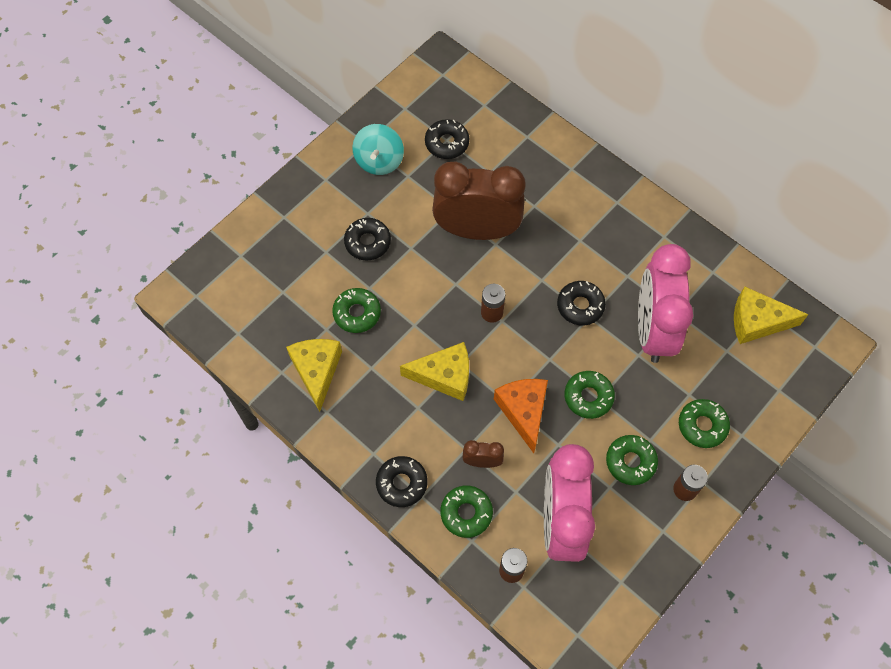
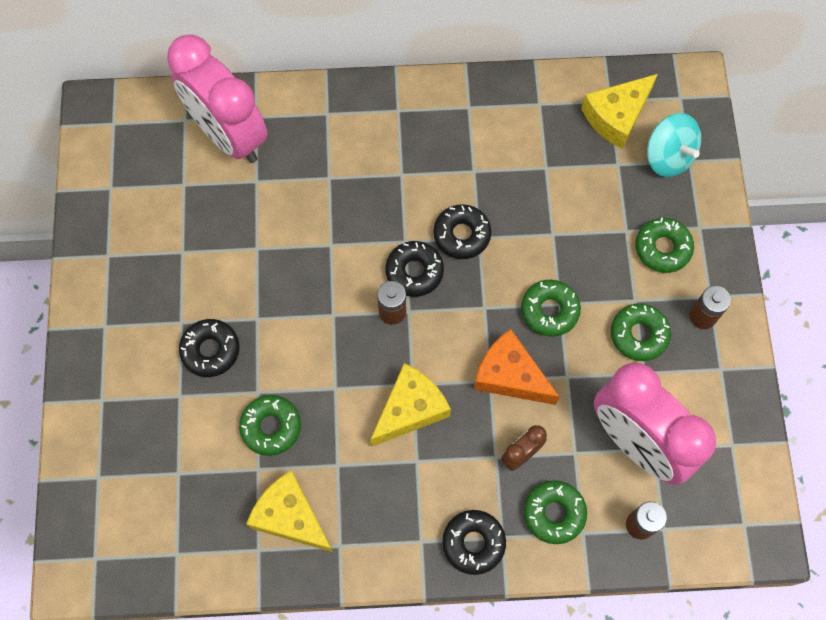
camera: 45 degrees left, 5 degrees up
(379, 161) = (139, 261): turquoise spinning top -> turquoise spinning top (668, 157)
(447, 143) = (187, 187): black donut -> black donut (414, 271)
(477, 230) = (300, 247): brown clock -> none
(652, 330) = (542, 201): pink clock -> pink clock (229, 135)

